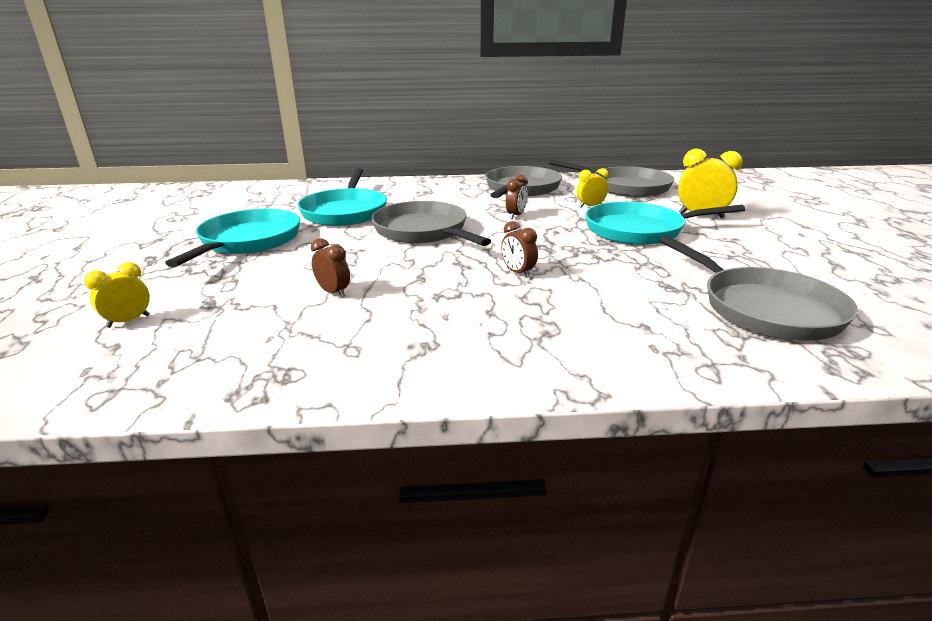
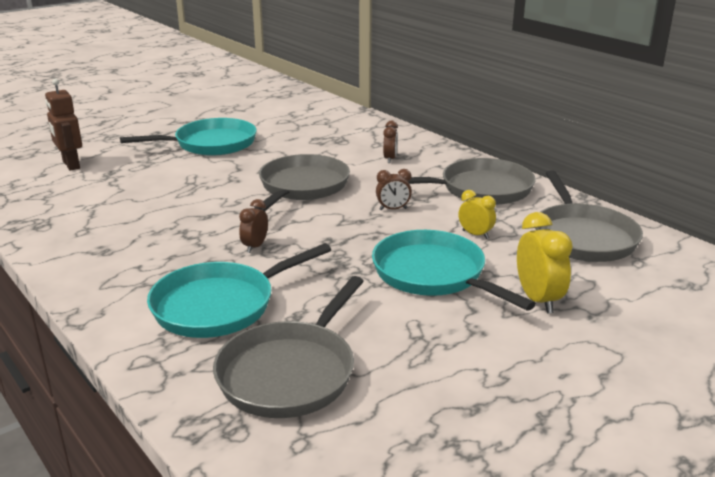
camera: 55 degrees right, 0 degrees up
(128, 321) = (71, 165): yellow clock -> brown robot
(333, 292) = (155, 198): brown clock -> brown clock (390, 159)
(345, 212) = (308, 148): turquoise pan -> turquoise pan (220, 305)

